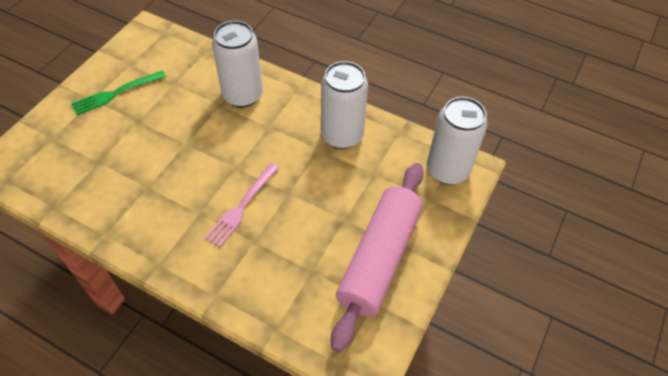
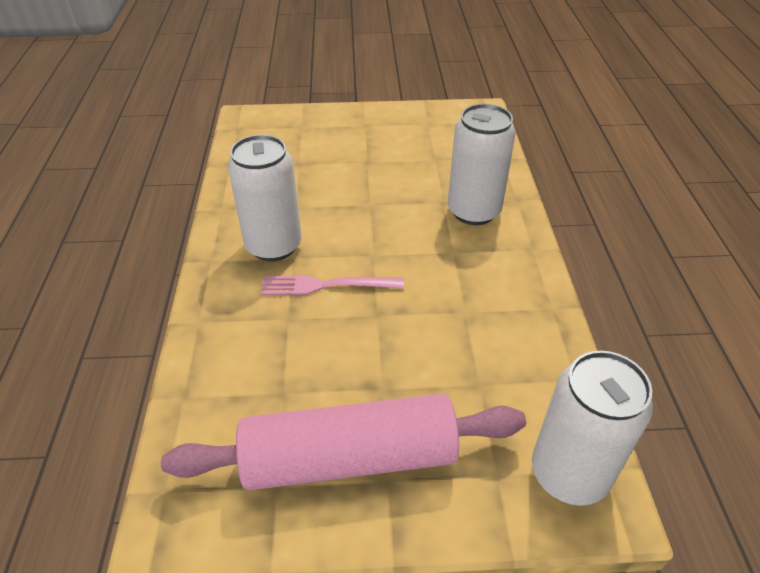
camera: 60 degrees right, 10 degrees down
(115, 93) = (385, 133): green fork -> none
(342, 135) = (507, 322): white can -> white can (273, 245)

